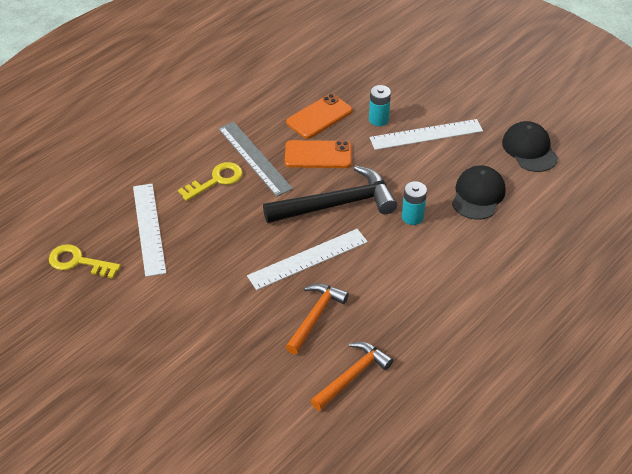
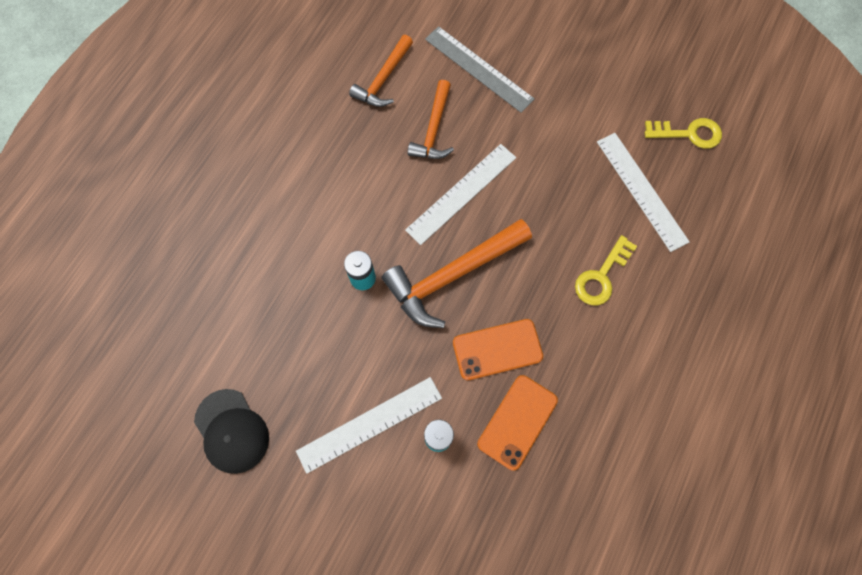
camera: 165 degrees right, 25 degrees up
(254, 158) = (572, 323): grey ruler -> grey ruler (479, 68)
(337, 204) = (452, 276): black hammer -> orange hammer
(478, 195) = (291, 332): black cap -> none

